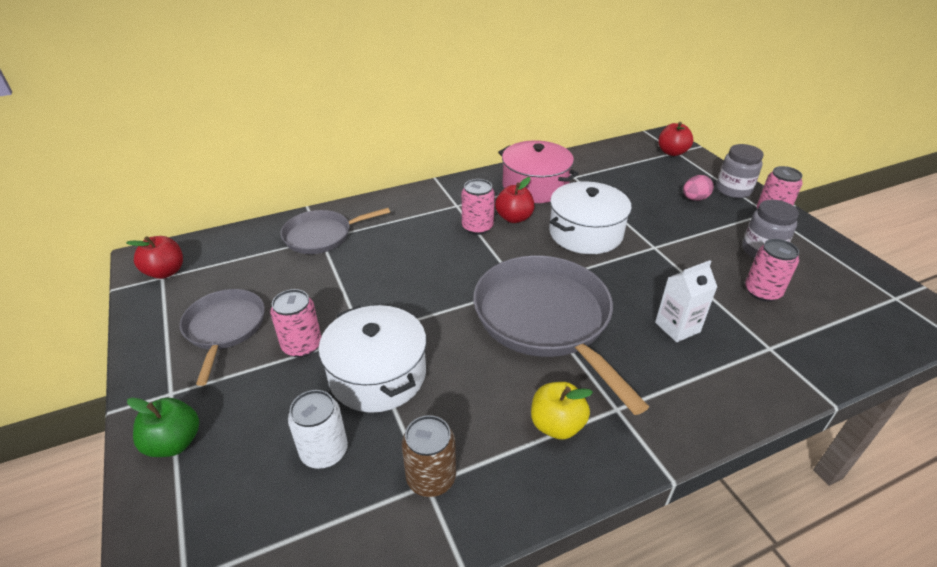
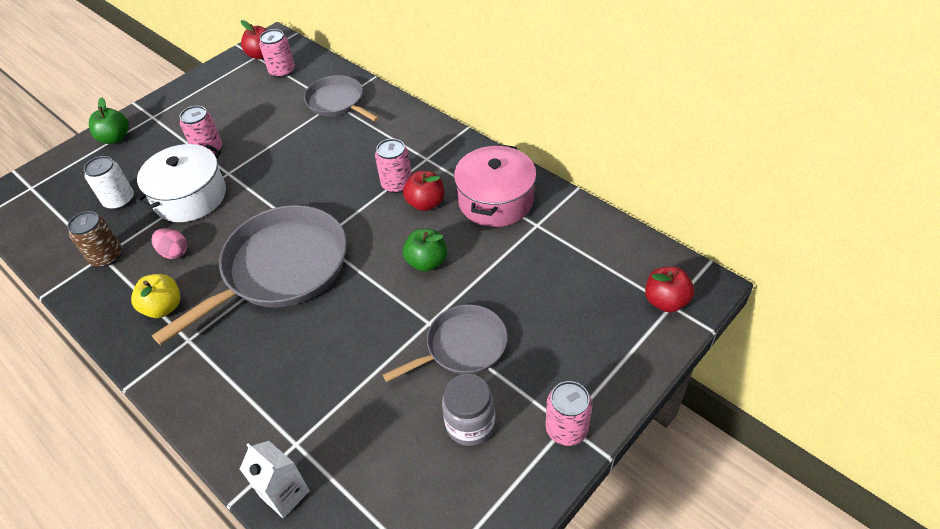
camera: 70 degrees right, 10 degrees up
(224, 328) = (214, 108): grey pan -> grey pan (462, 346)
(585, 233) = (427, 262): white pot -> green apple
(677, 327) = (302, 364): white carton -> white carton (285, 494)
(694, 199) = (554, 343): pink egg -> pink egg (174, 252)
(733, 190) = (603, 381): grey jar -> none
(762, 292) = (387, 431): pink can -> pink can (282, 71)

